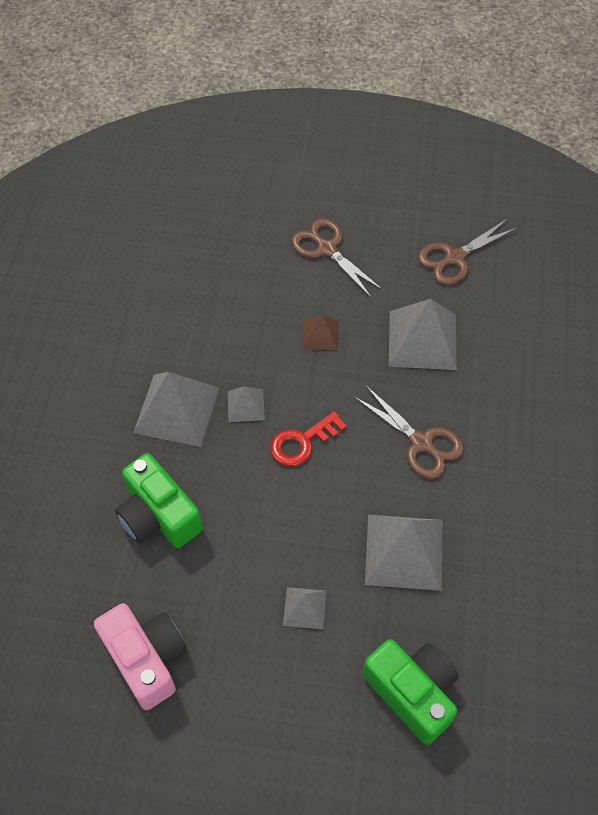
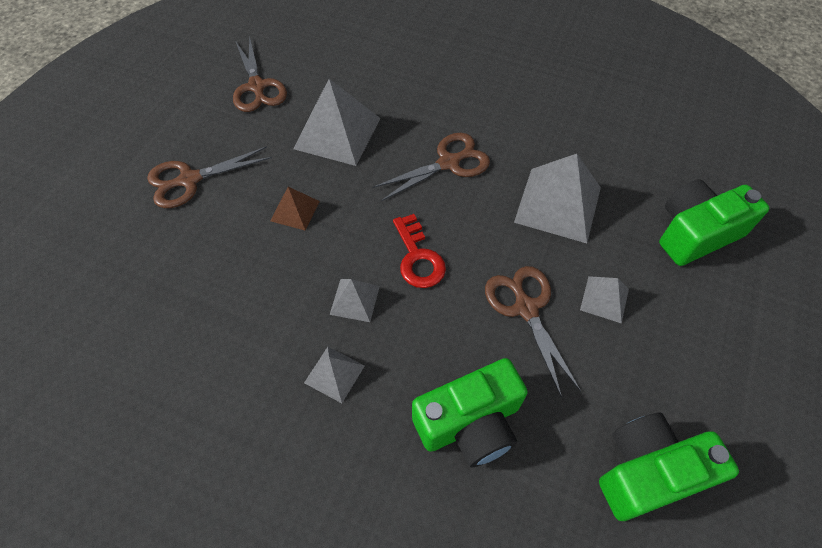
camera: 75 degrees left, 0 degrees up
(146, 659) = (648, 472): pink camera -> green camera
(177, 410) = (334, 374): grey pyramid -> grey pyramid, size x0.52
(275, 540) = (525, 308): none -> brown scissors

